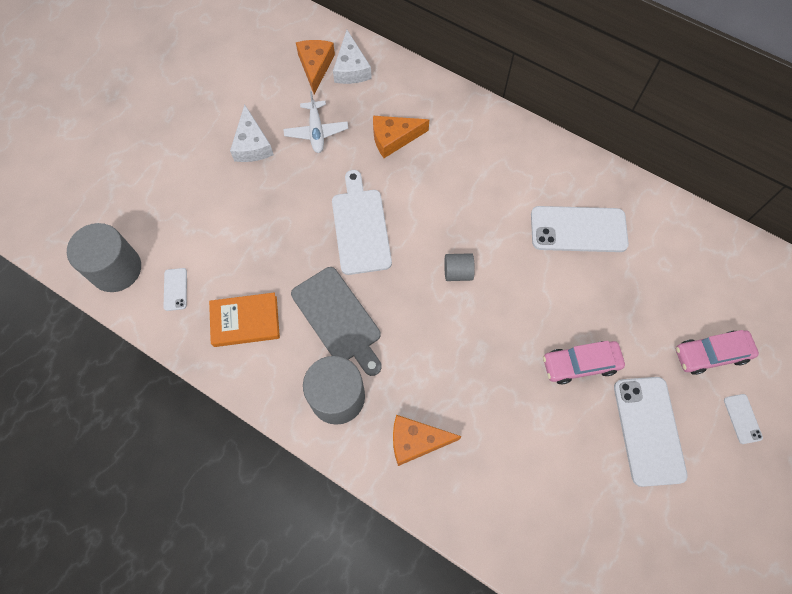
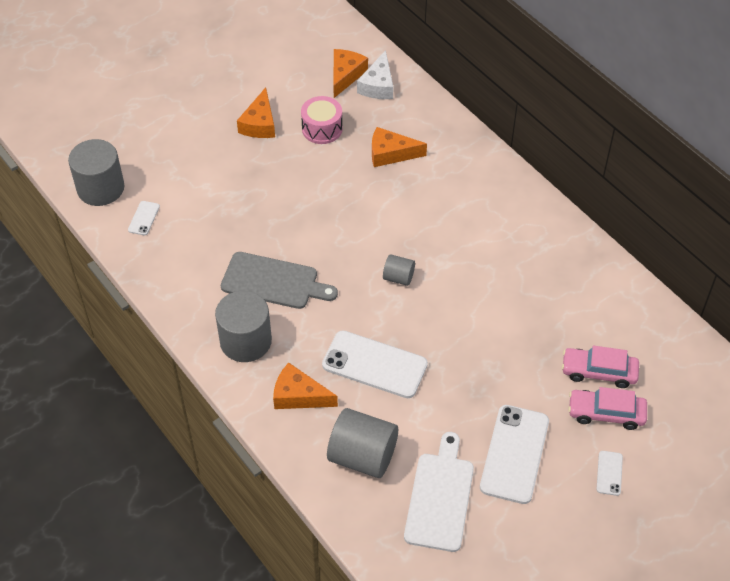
camera: 20 degrees right, 15 degrees down
(245, 321) = (192, 260): orange book -> none
(252, 144) = (259, 124): white cheese -> orange cheese
(316, 131) = (322, 129): white plane -> pink drum
(338, 318) = (274, 282): grey cutting board -> grey cutting board turned 60 degrees counterclockwise
(360, 227) = (327, 216): white cutting board -> white cutting board (440, 497)
(507, 488) = (362, 456): none -> grey cylinder
(578, 229) = (529, 276): white phone -> white phone (374, 364)
(580, 364) = (476, 383): pink car -> pink car (599, 372)

